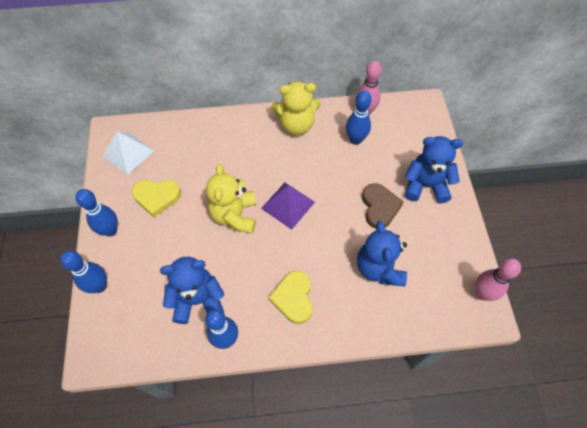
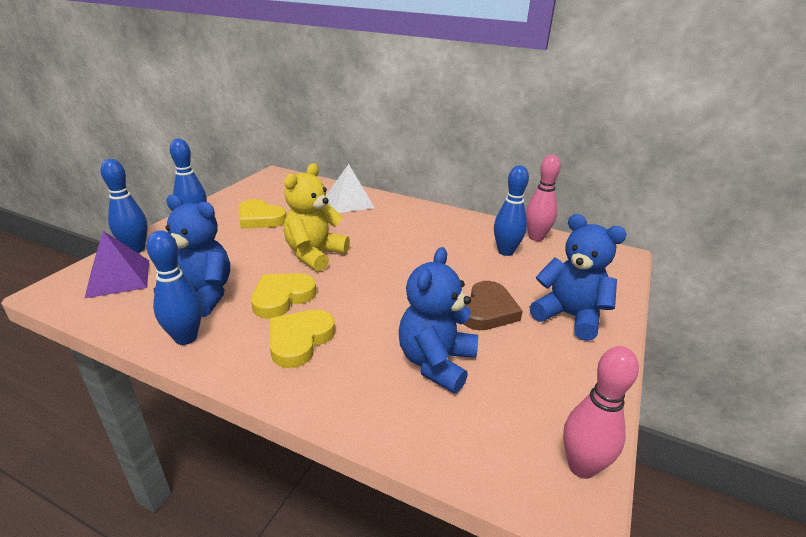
camera: 30 degrees right, 30 degrees down
(128, 153) = (272, 189): white pyramid -> white pyramid (349, 202)
(251, 270) = (282, 298): none -> yellow heart
(288, 205) = (378, 268): purple pyramid -> purple pyramid (118, 278)
(296, 125) = (447, 222): yellow teddy bear -> none

